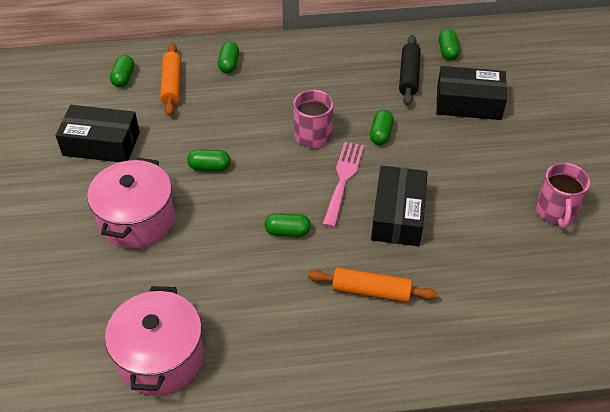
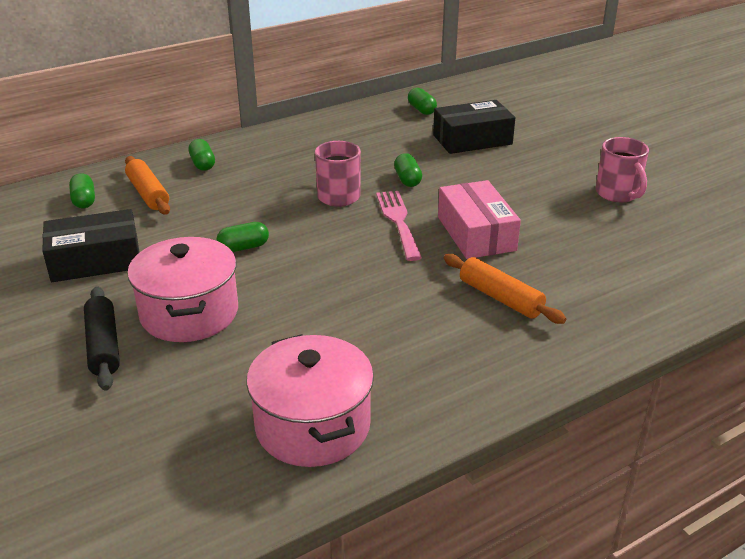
camera: 25 degrees left, 15 degrees down
(287, 231) = (373, 276): green capsule -> none
(371, 291) = (500, 298): orange rolling pin -> orange rolling pin turned 60 degrees clockwise
(398, 215) = (476, 233): black box -> pink box
(408, 76) = (399, 133): black rolling pin -> black rolling pin (103, 346)

